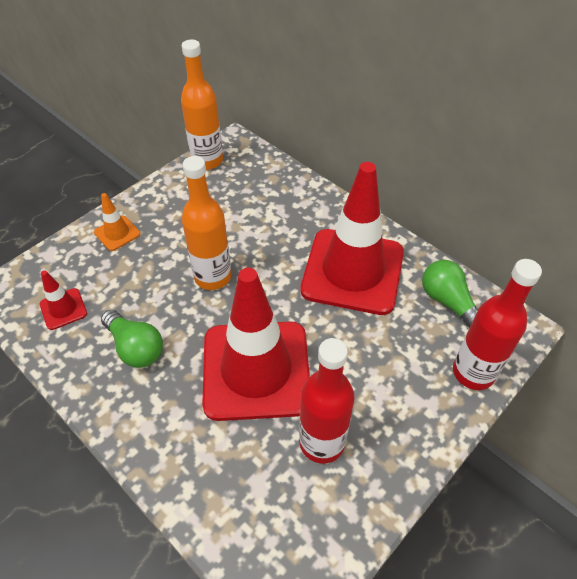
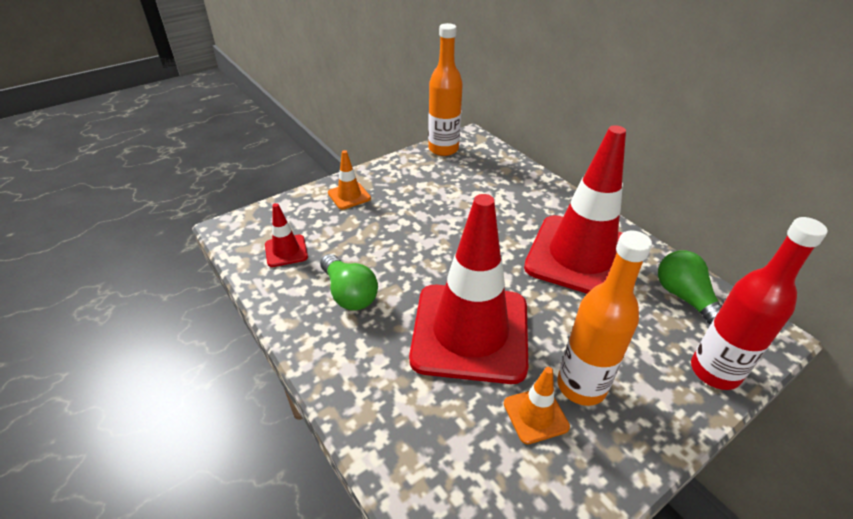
camera: 10 degrees right, 10 degrees down
(213, 277) = (436, 243): orange bottle -> orange bottle (581, 386)
(322, 442) = (535, 415): red bottle -> orange traffic cone

